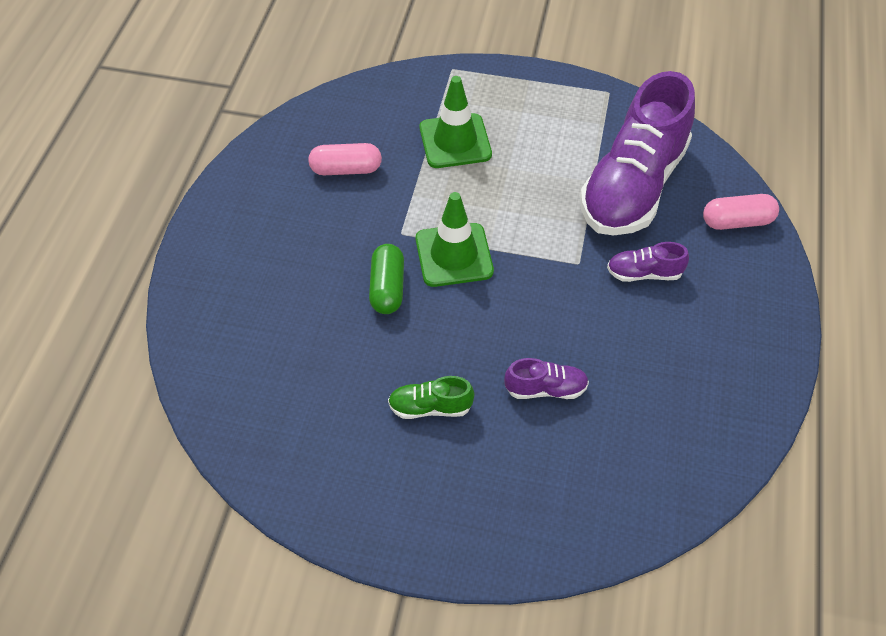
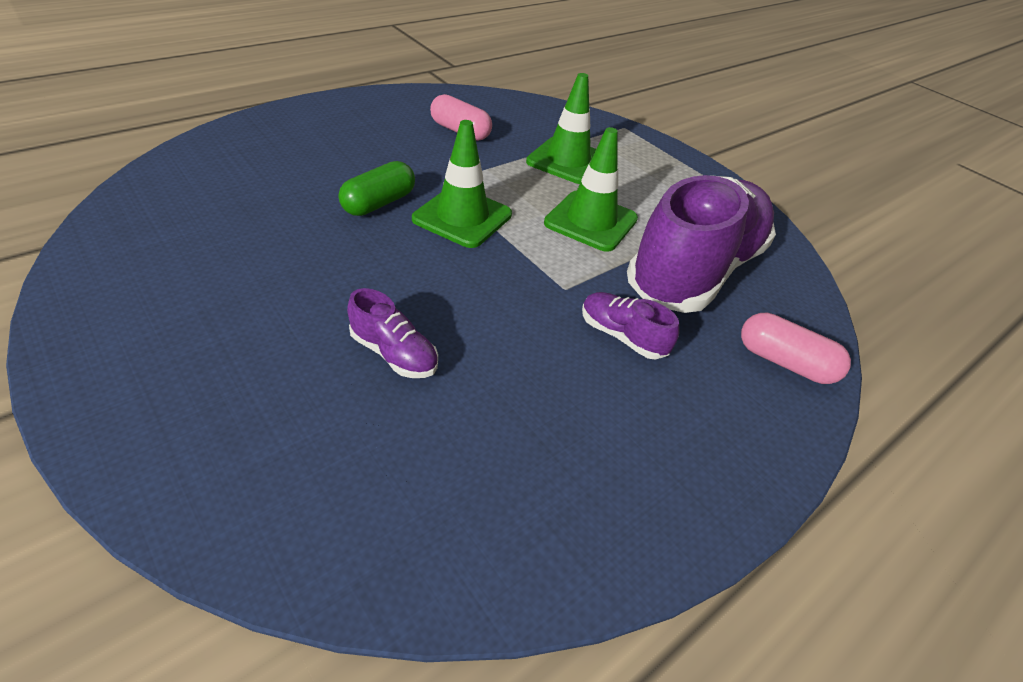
camera: 35 degrees right, 10 degrees down
(430, 407) = (279, 293): green shoe -> none
(533, 192) = (591, 221): none -> green traffic cone
(633, 186) = (695, 270): purple shoe -> purple shoe turned 150 degrees clockwise

